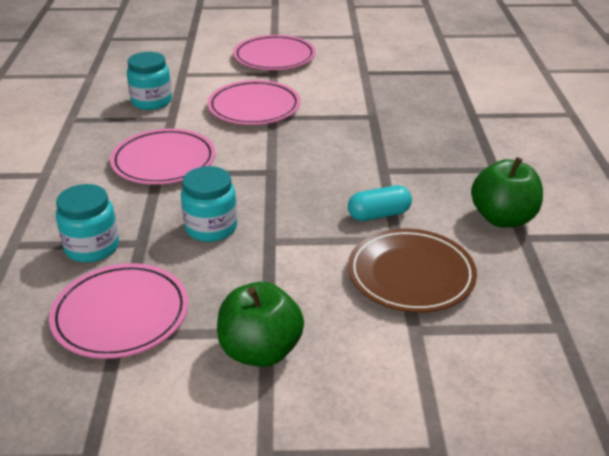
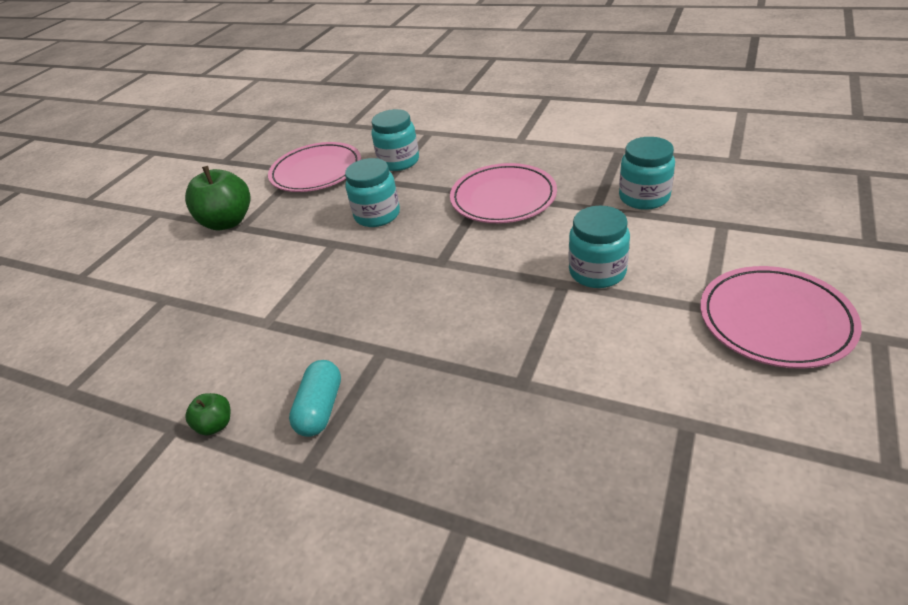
camera: 120 degrees right, 5 degrees up
(254, 107) = (597, 272): pink plate -> turquoise jar
(379, 214) = (309, 321): turquoise capsule -> turquoise capsule (321, 408)
(411, 275) = (215, 316): brown plate -> none
(502, 218) = (215, 425): green apple -> green apple, size x0.48

